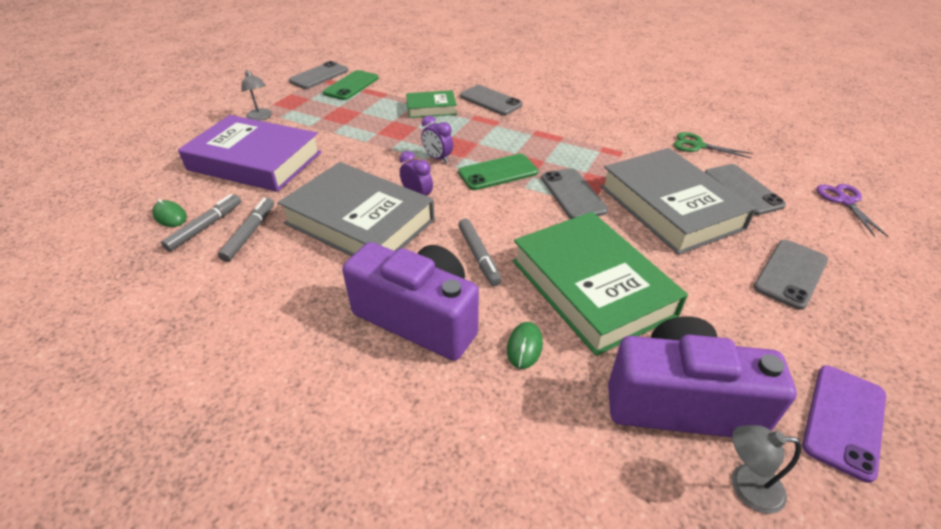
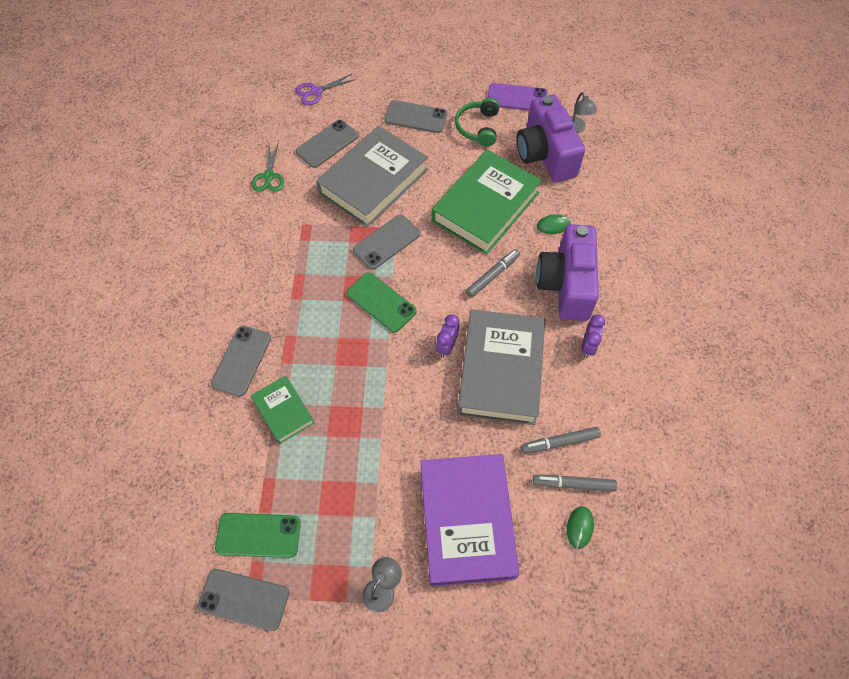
camera: 115 degrees left, 20 degrees up
(437, 158) = (381, 358): purple clock -> purple clock (588, 346)
(761, 335) = (478, 127): none -> green headphones

